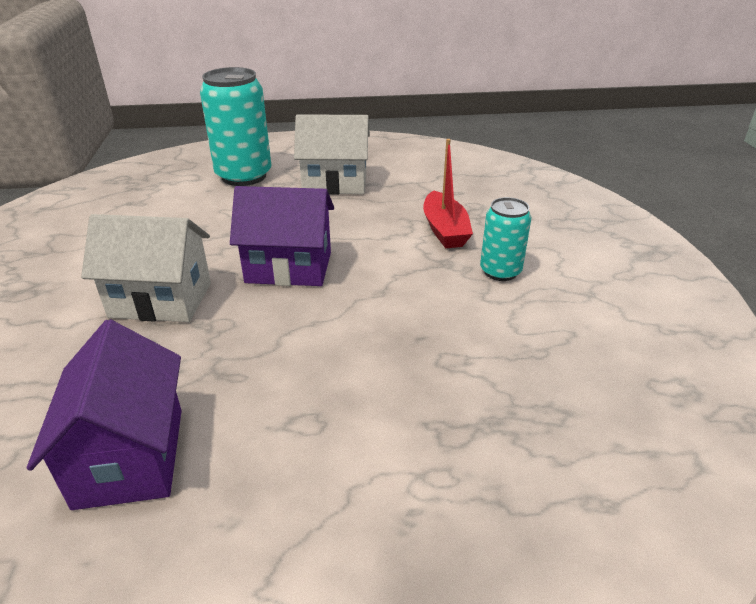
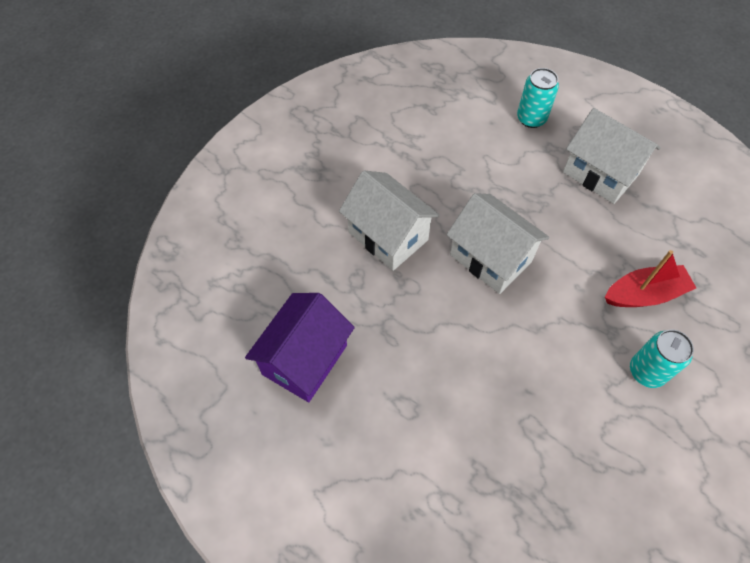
camera: 40 degrees right, 25 degrees up
(244, 176) = (531, 118): turquoise can -> turquoise can, size x0.57
(289, 267) = (490, 258): purple house -> white house
(445, 230) = (644, 294): red boat -> red boat turned 135 degrees counterclockwise

